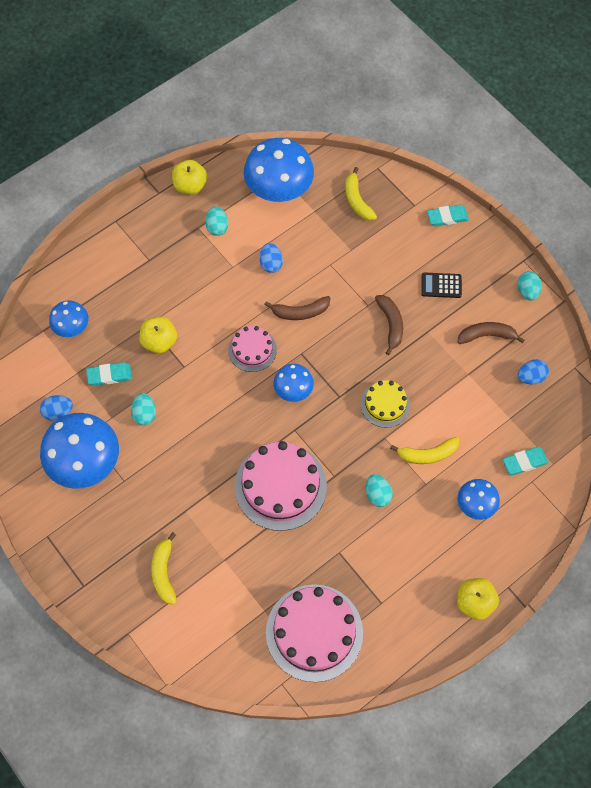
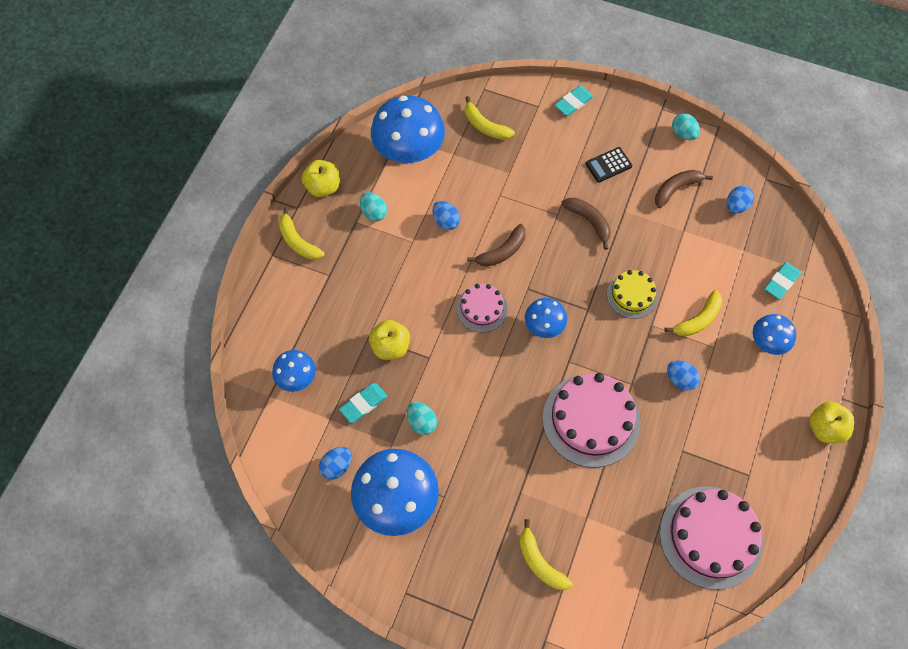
camera: 30 degrees left, 0 degrees up
(142, 220) = (298, 241): none -> yellow banana
(377, 494) = (680, 379): turquoise egg -> blue egg

